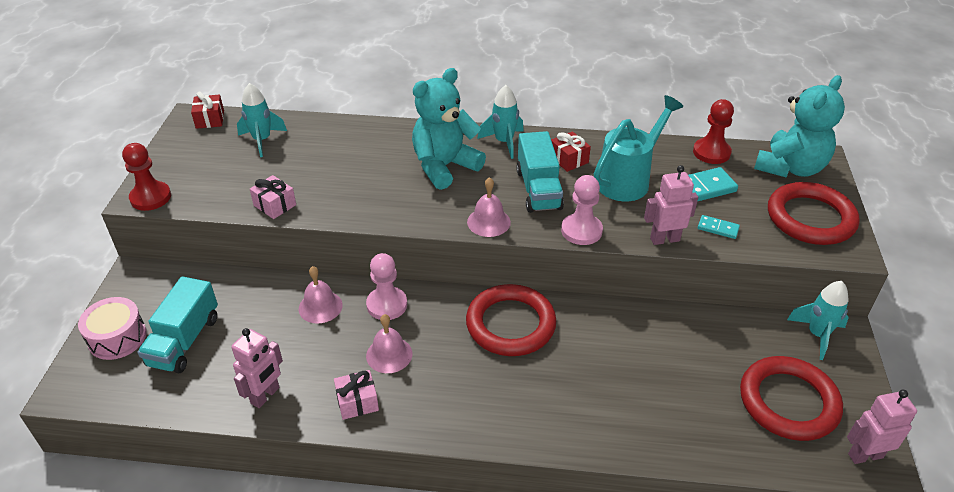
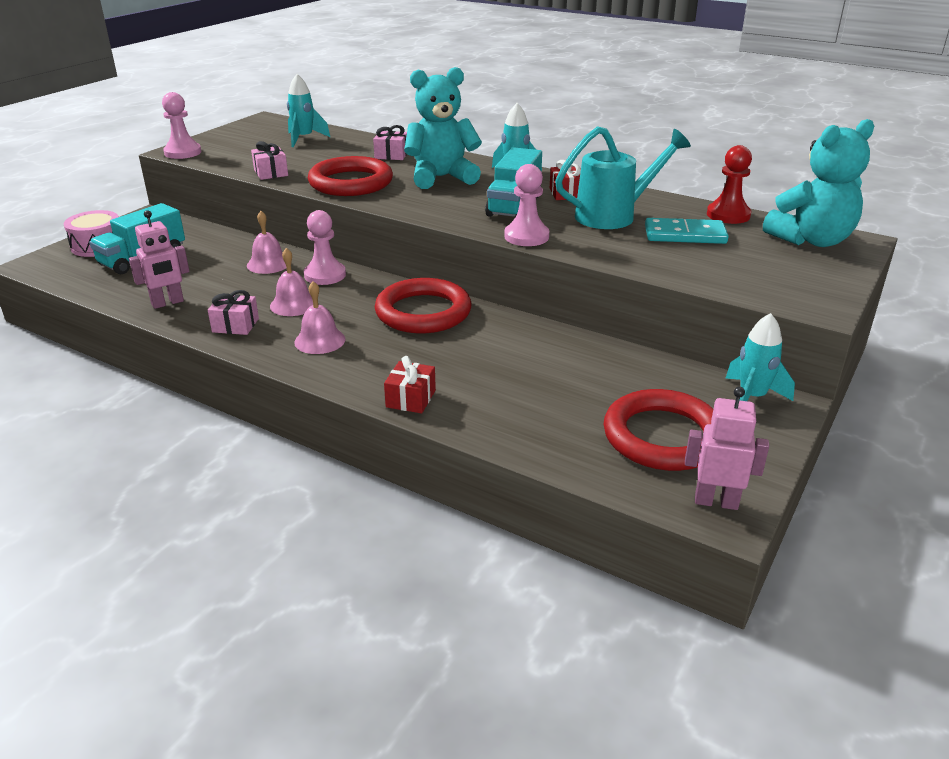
camera: 25 degrees right, 10 degrees down
(150, 197) = (183, 152): red pawn -> pink pawn
(210, 119) = (277, 122): red gift -> red gift (411, 399)
(371, 144) = (391, 155): none -> pink gift
(488, 222) = (442, 215): pink bell -> pink bell (320, 340)
(664, 239) = (607, 258): pink robot -> none
(718, 228) = (676, 263): turquoise domino -> none
(810, 218) = (795, 277): red ring -> red ring (351, 183)

